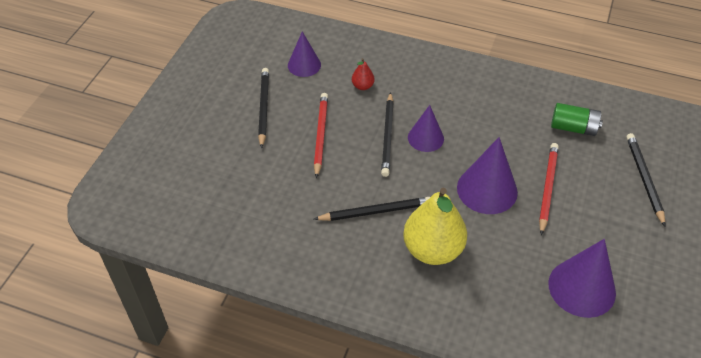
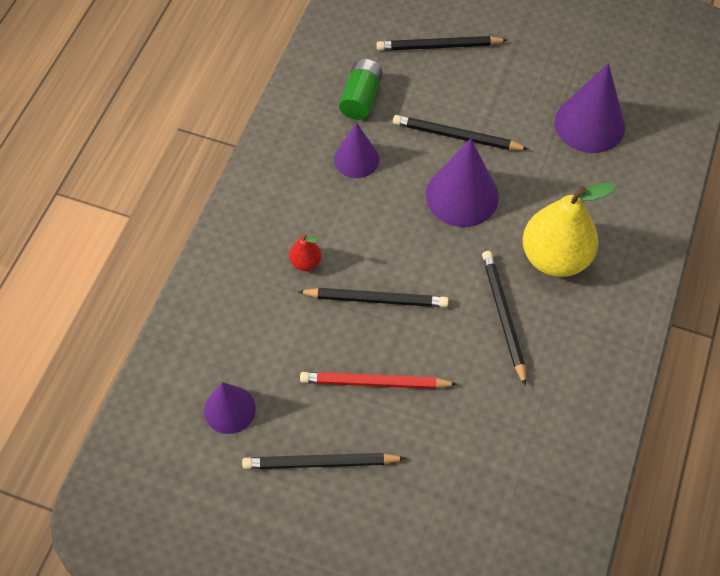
camera: 90 degrees left, 10 degrees up
(362, 86) = (279, 329): red pear -> red pear (305, 262)
(425, 138) = (379, 255): purple cone -> purple cone (356, 159)
(547, 188) = (457, 136): red pencil -> black pencil

